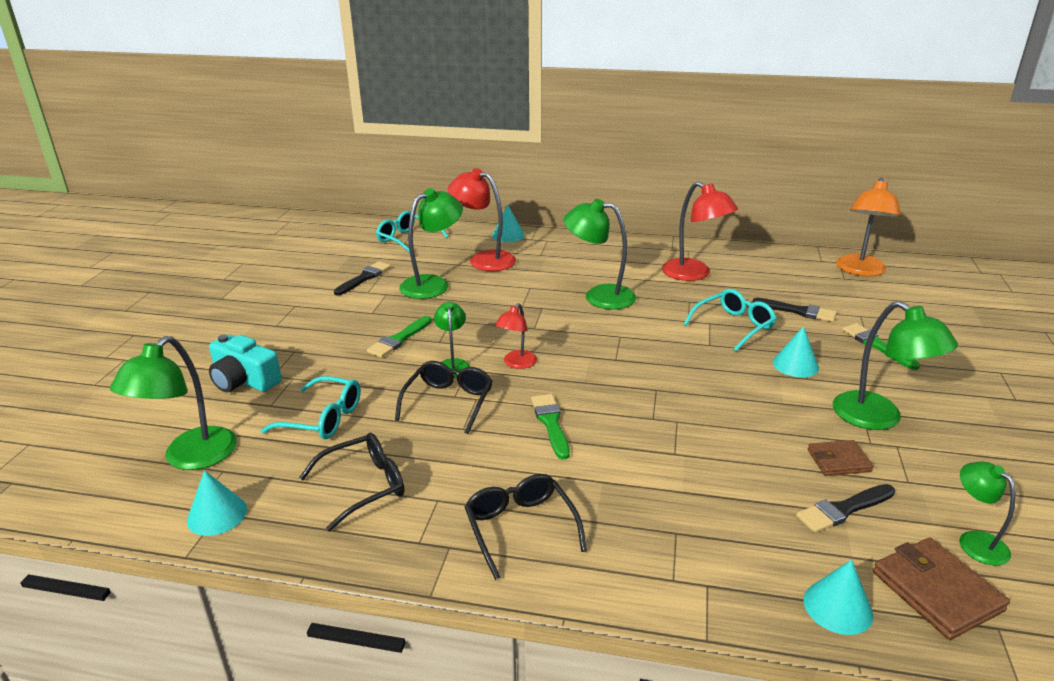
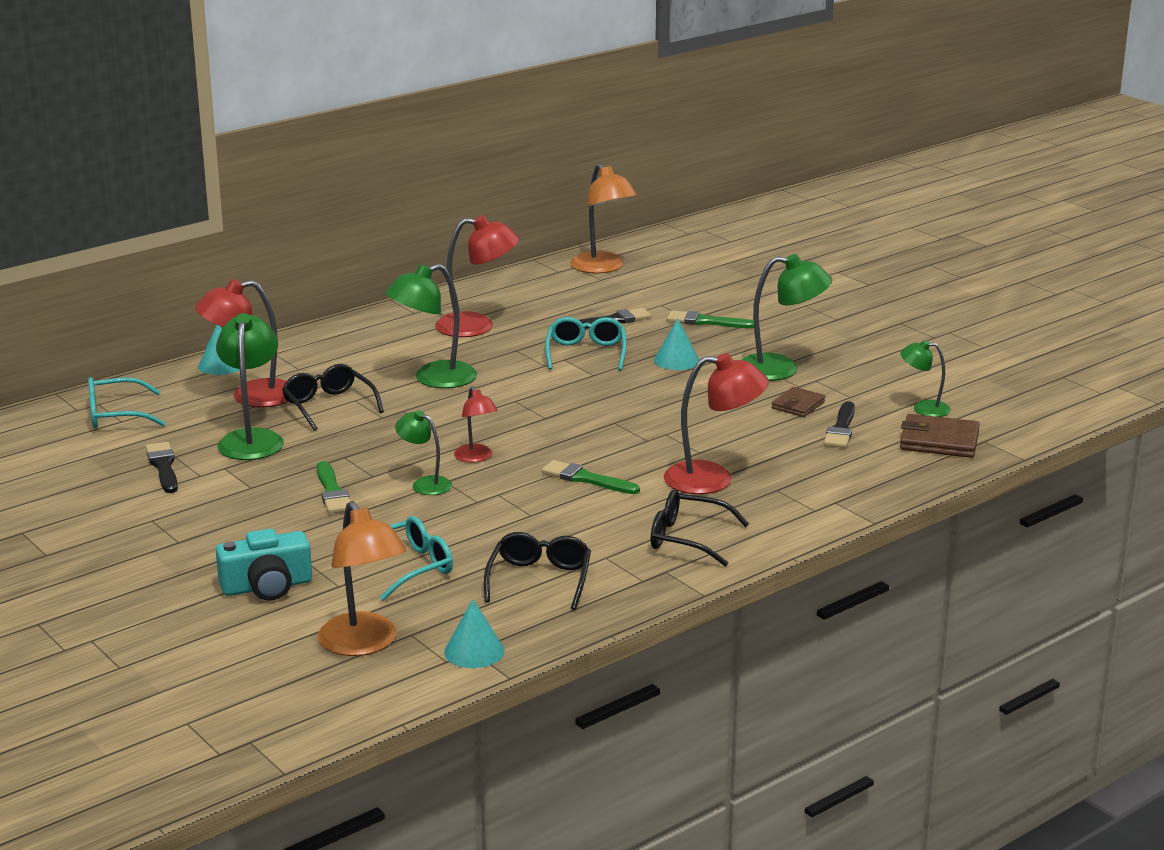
camera: 50 degrees left, 5 degrees down
(190, 458) = (364, 644): green lamp -> orange lamp
(448, 402) = (482, 507): black glasses -> black glasses (328, 406)
(640, 486) = (713, 479): none -> red lamp
(837, 607) = (908, 473): turquoise cone -> none

